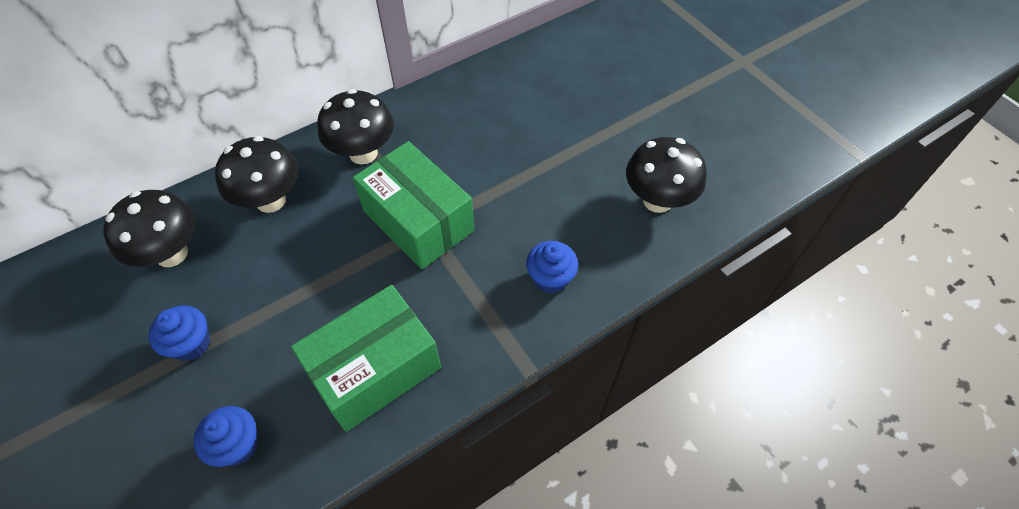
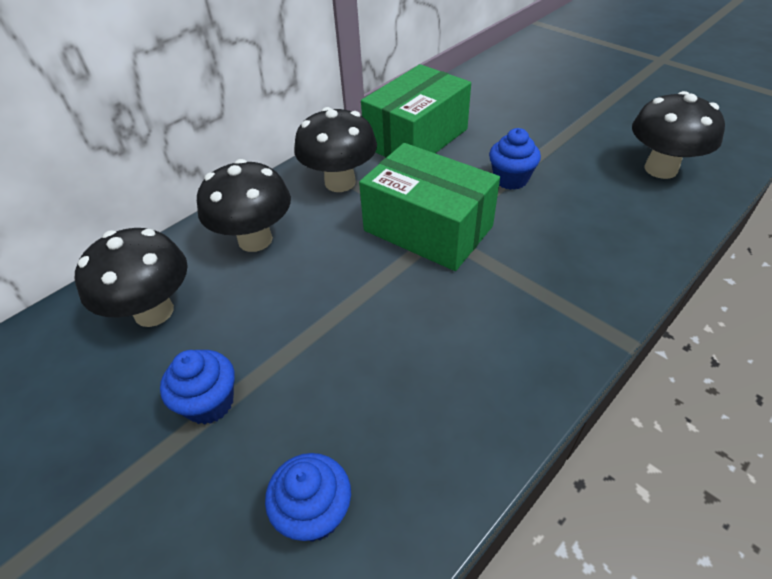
camera: 10 degrees left, 10 degrees down
(375, 369) = (453, 382): green box -> green box (416, 138)
(550, 278) = (599, 253): blue cupcake -> blue cupcake (510, 179)

